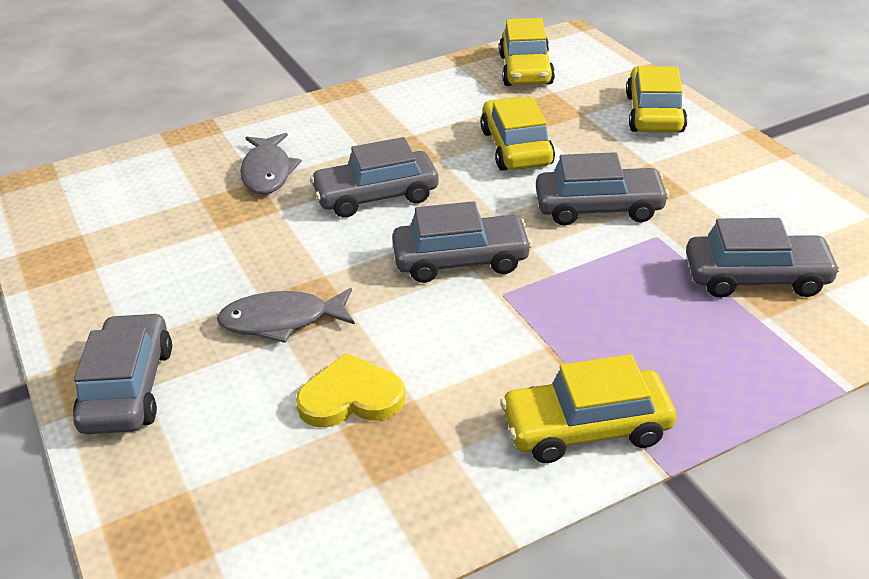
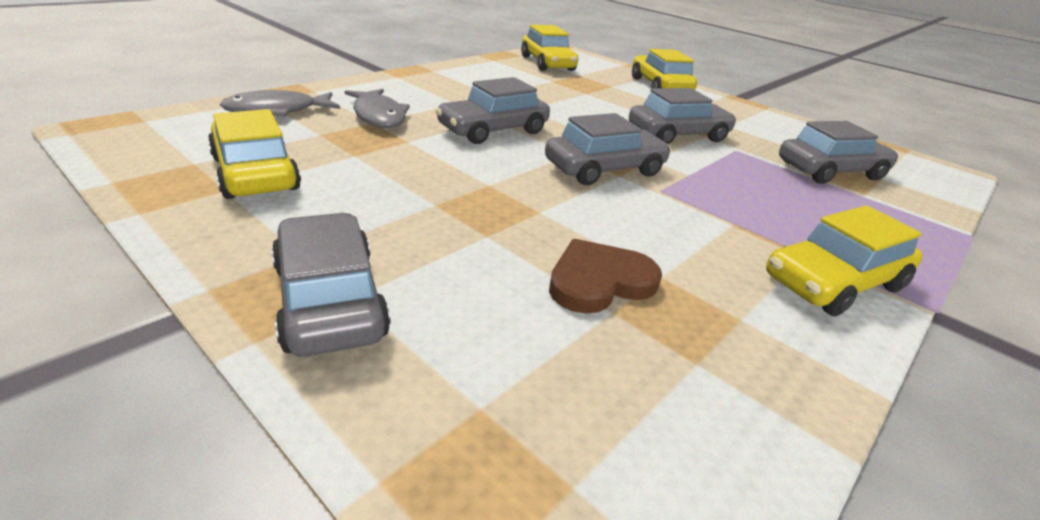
camera: 25 degrees left, 5 degrees down
(281, 321) = (474, 222): grey fish -> grey fish (277, 111)
(351, 397) = (599, 281): yellow heart -> brown heart
(516, 148) = (581, 102): yellow car -> yellow car (255, 173)

